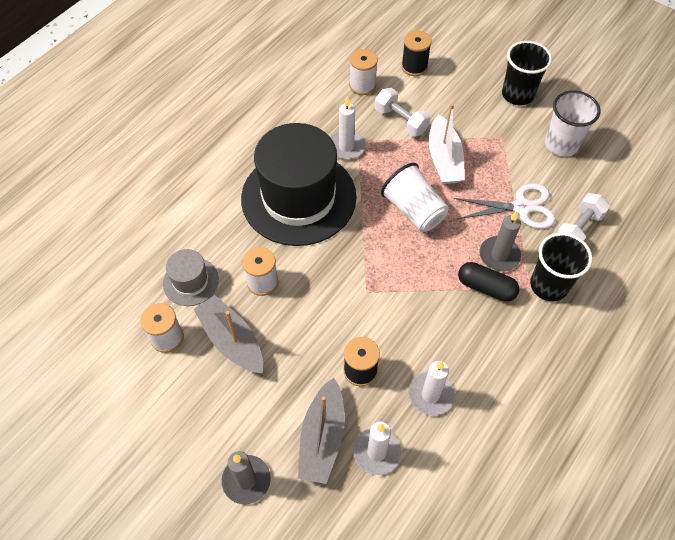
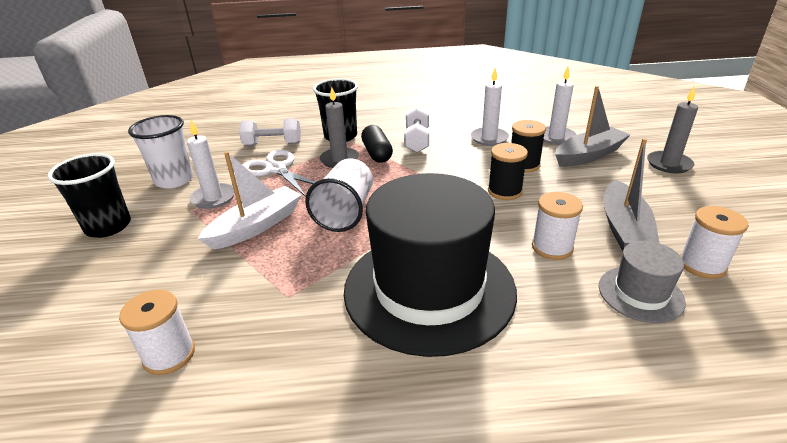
camera: 130 degrees left, 25 degrees down
(346, 146) = (308, 300): white candle -> white candle (213, 198)
(401, 121) = (220, 282): white dumbbell -> white dumbbell (417, 140)
(414, 67) = (91, 326): black spool -> black spool (504, 191)

